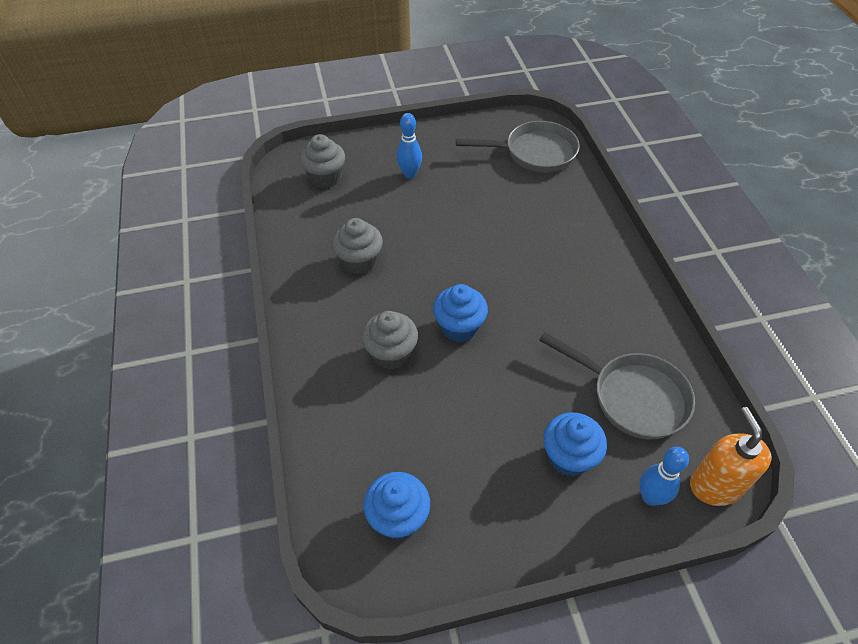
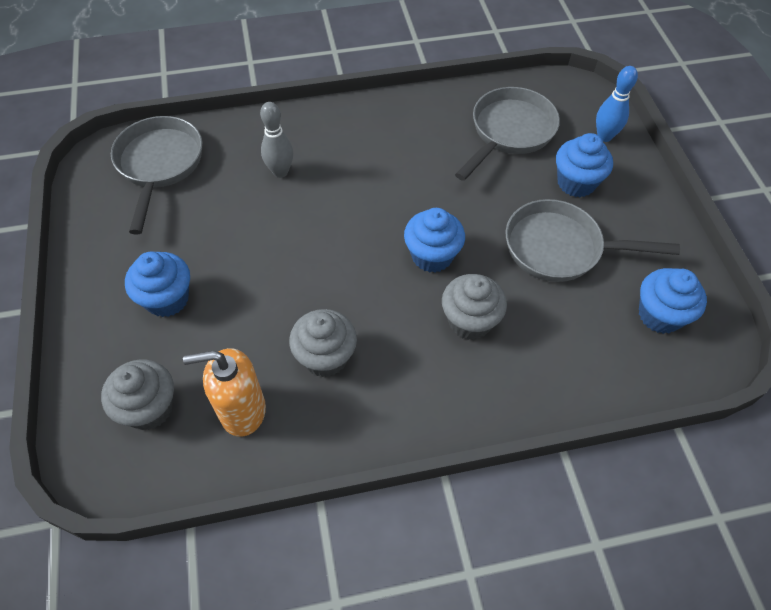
camera: 90 degrees left, 5 degrees up
(410, 174) = (167, 299): blue bowling pin -> blue cupcake
(477, 432) = (560, 248): none -> grey pan
(540, 222) = (280, 172): none -> grey bowling pin
(714, 486) = (588, 98): orange soap dispenser -> orange soap dispenser (242, 411)

